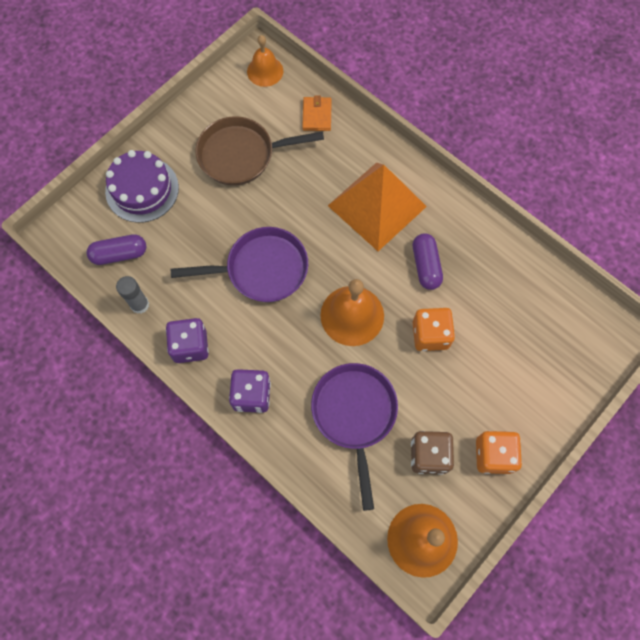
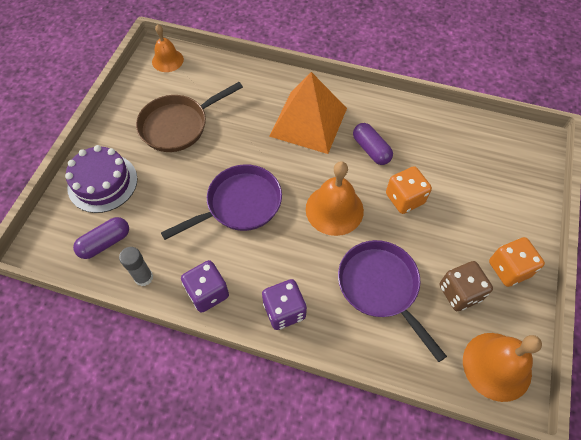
camera: 25 degrees left, 10 degrees down
(317, 115) = (226, 76): orange wallet -> none

